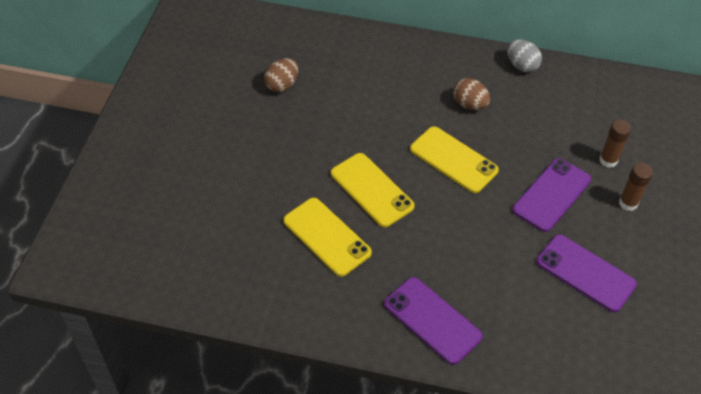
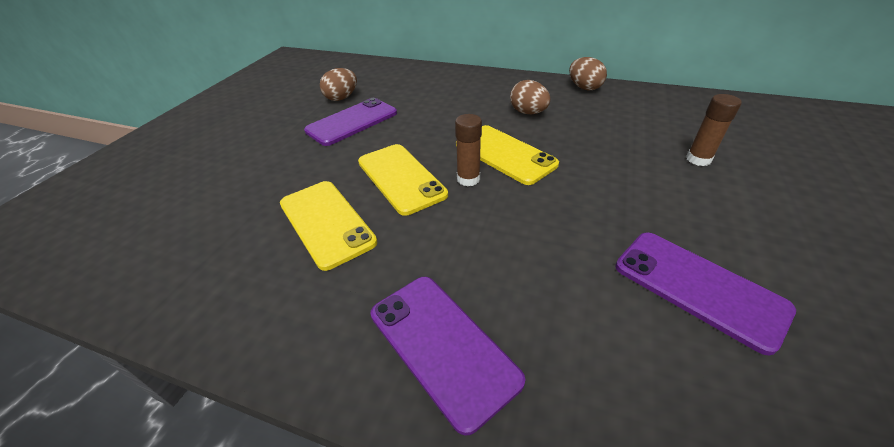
camera: 10 degrees right, 10 degrees down
(521, 66) = (584, 87): grey egg -> brown egg
(551, 195) = (629, 190): purple phone -> purple phone (352, 122)
(628, 203) = (739, 202): brown glue stick -> brown glue stick (468, 179)

